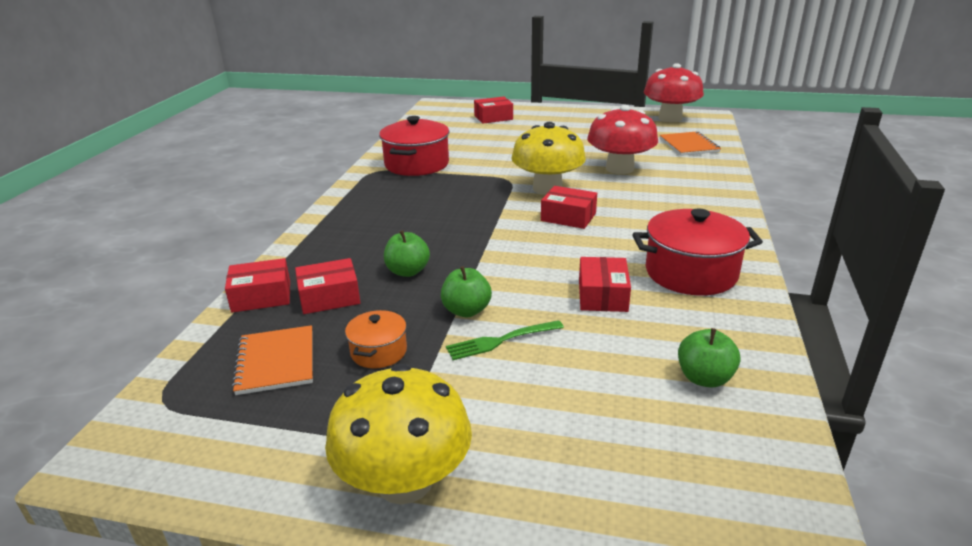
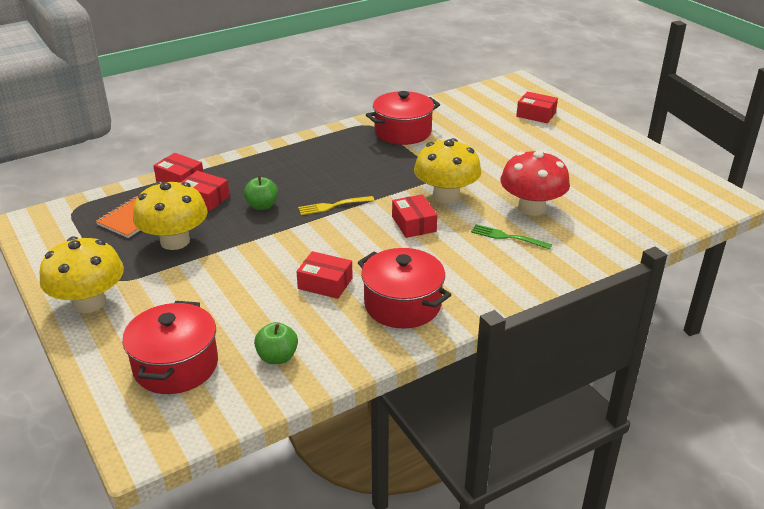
camera: 45 degrees right, 5 degrees up
(379, 352) = (175, 241): orange pot -> yellow mushroom
(466, 311) = (246, 246): green apple -> none
(475, 237) = (333, 206): none -> yellow fork
(501, 340) = (231, 272): green fork -> green fork (508, 237)
(602, 295) = (325, 283): red box -> red box turned 60 degrees clockwise
(643, 462) = (176, 366): none -> red pot
(670, 118) = (686, 185): red mushroom -> none
(688, 145) = (637, 218): orange notebook -> none

